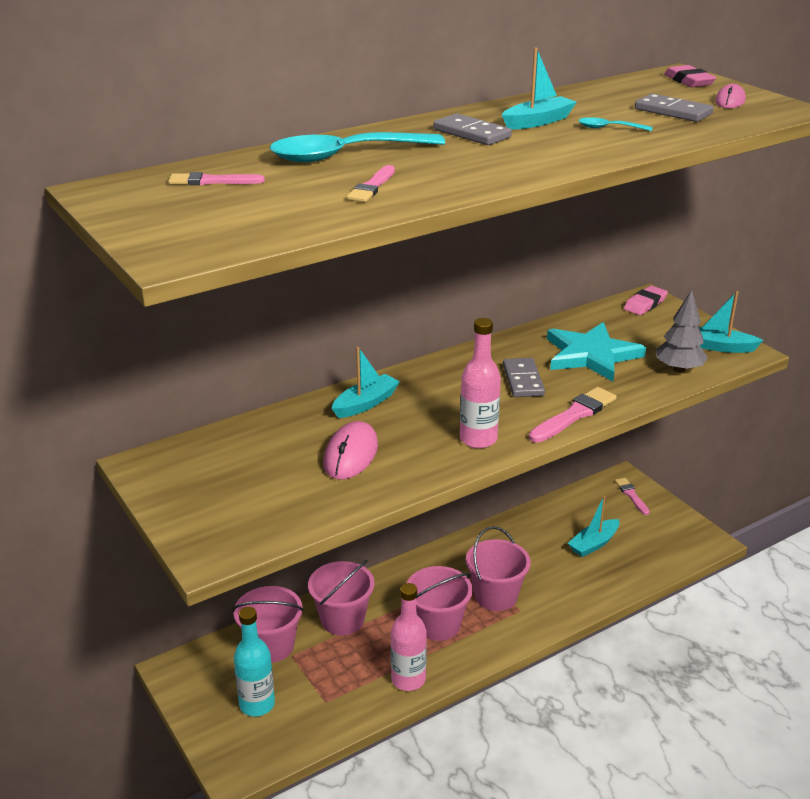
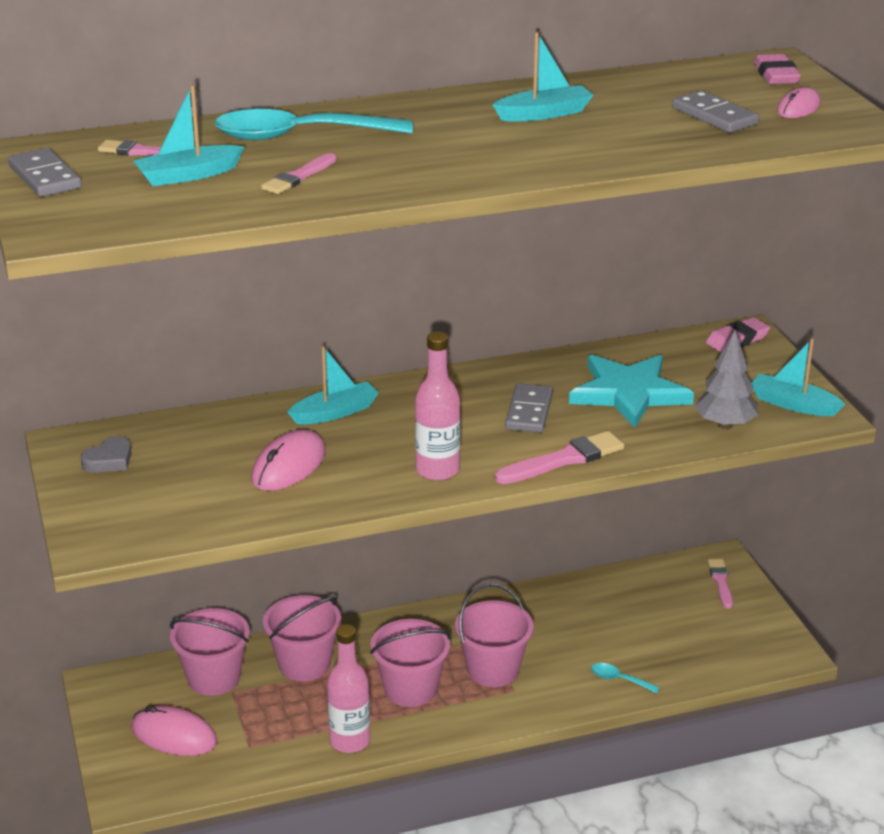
camera: 15 degrees right, 0 degrees up
(187, 474) = (109, 460): none -> grey heart
(257, 704) = (174, 735): turquoise bottle -> pink mouse
(471, 133) = (457, 122): grey domino -> grey domino (44, 177)
(594, 544) = (642, 631): turquoise boat -> turquoise boat (188, 175)
(609, 128) = (618, 131): turquoise spoon -> turquoise spoon (619, 680)

